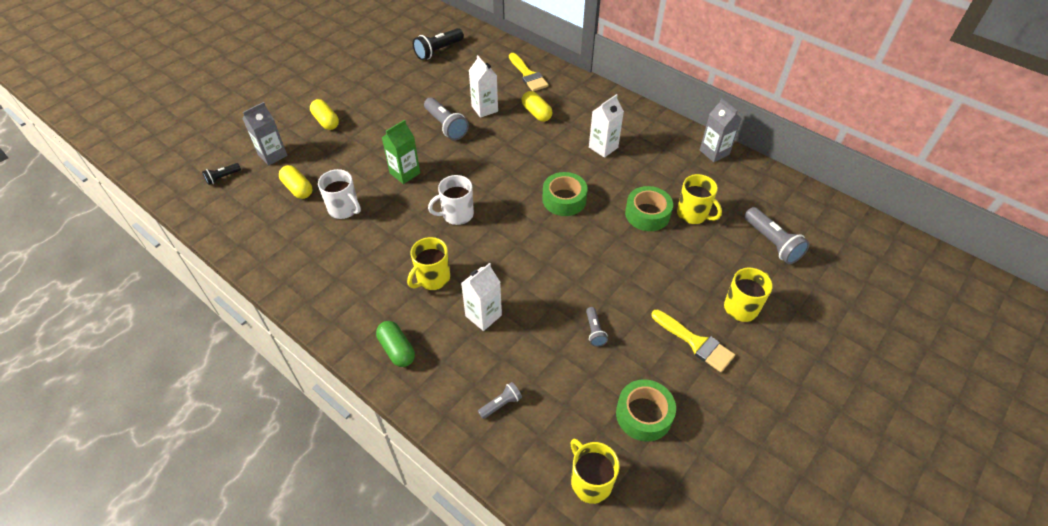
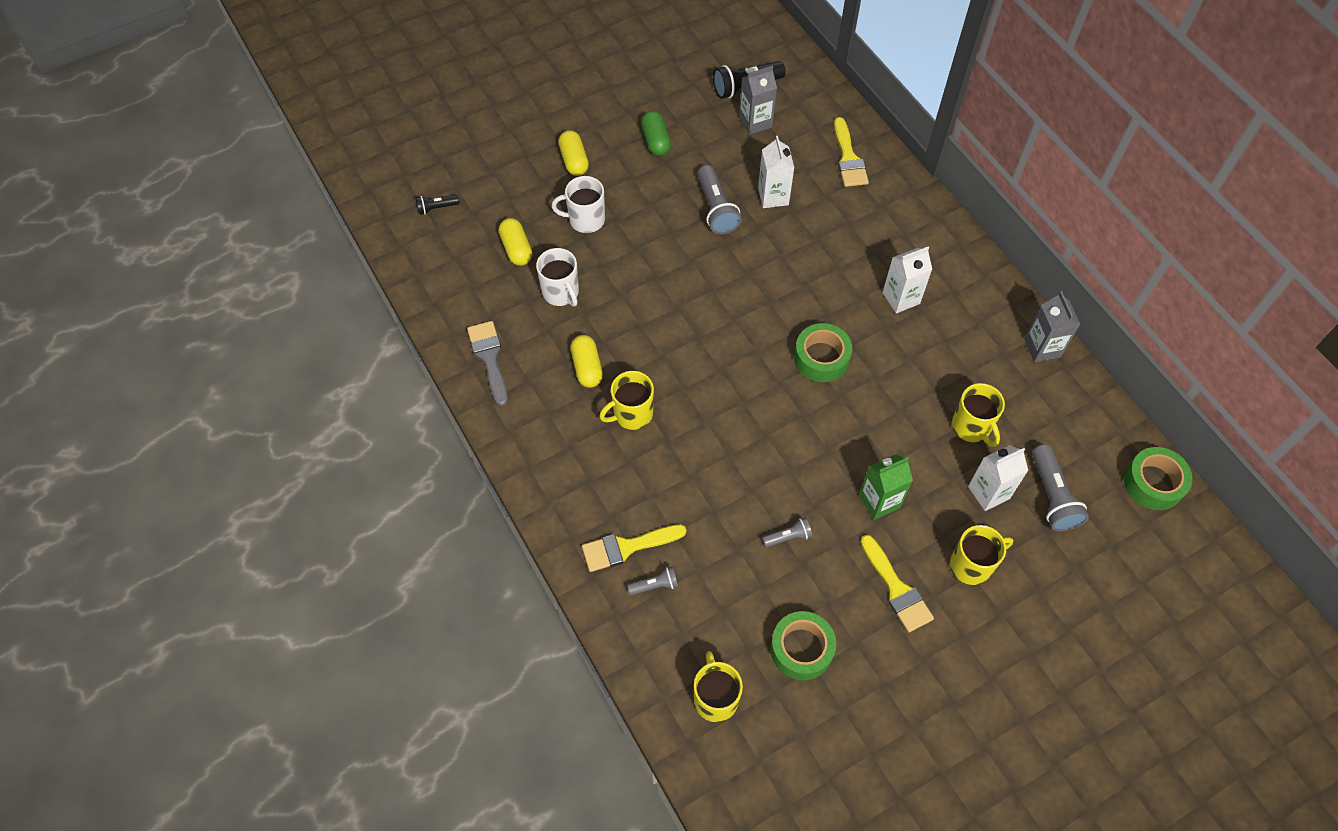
camera: 20 degrees right, 10 degrees up
(272, 155) = (500, 192): grey carton -> grey carton (755, 122)
(298, 271) = (489, 358): none -> grey brush
(397, 349) = (567, 487): green capsule -> green capsule (656, 141)
(405, 173) = (645, 263): green carton -> green carton (879, 501)
(457, 214) = (687, 339): white mug -> white mug (585, 220)
(465, 381) = (627, 547): none -> yellow brush
(483, 315) = (672, 478): white carton -> white carton (988, 492)
(536, 113) = (836, 222): yellow capsule -> yellow capsule (587, 367)
(594, 331) = (788, 537): grey flashlight -> grey flashlight turned 120 degrees counterclockwise
(647, 214) = (915, 409): green tape -> green tape (1153, 483)

